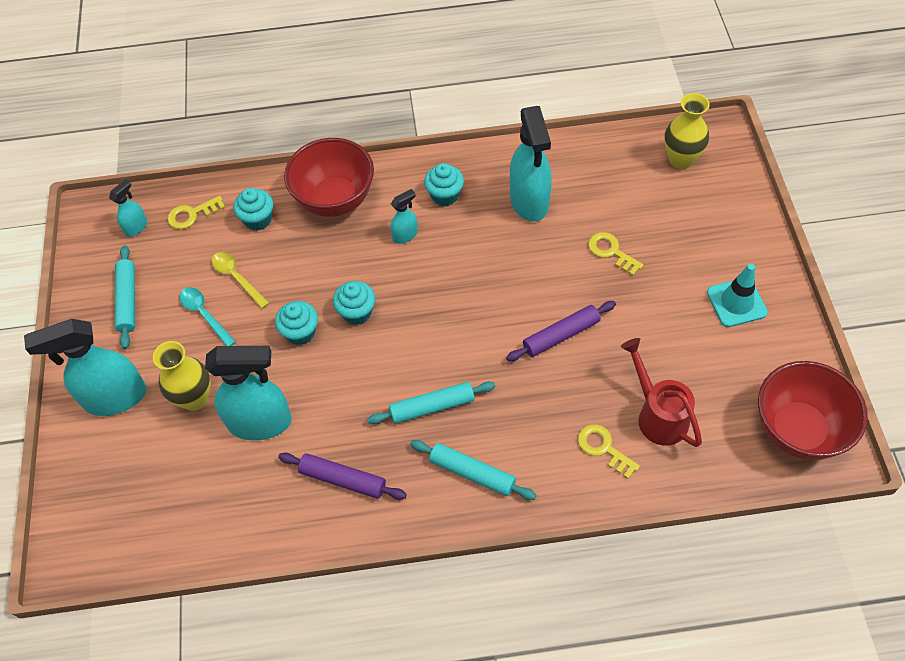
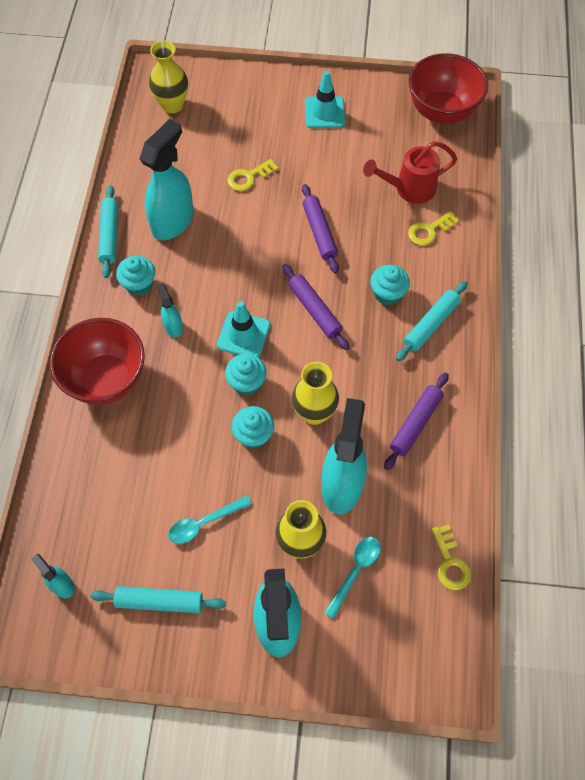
camera: 80 degrees left, 5 degrees up
(171, 453) = (355, 571): none -> turquoise spoon
(192, 214) = (68, 522): yellow key -> yellow key (450, 563)
(237, 278) = (169, 486): yellow spoon -> none
(258, 219) = (102, 456): turquoise cupcake -> turquoise cupcake (387, 294)
(335, 380) = (314, 413): none -> yellow vase
(411, 296) = (243, 335): none -> turquoise traffic cone
(432, 407) = (362, 341): turquoise rolling pin -> turquoise rolling pin (110, 235)
(458, 353) = (314, 310): none -> purple rolling pin
(529, 201) = (173, 221): turquoise spray bottle -> turquoise spray bottle turned 60 degrees counterclockwise

